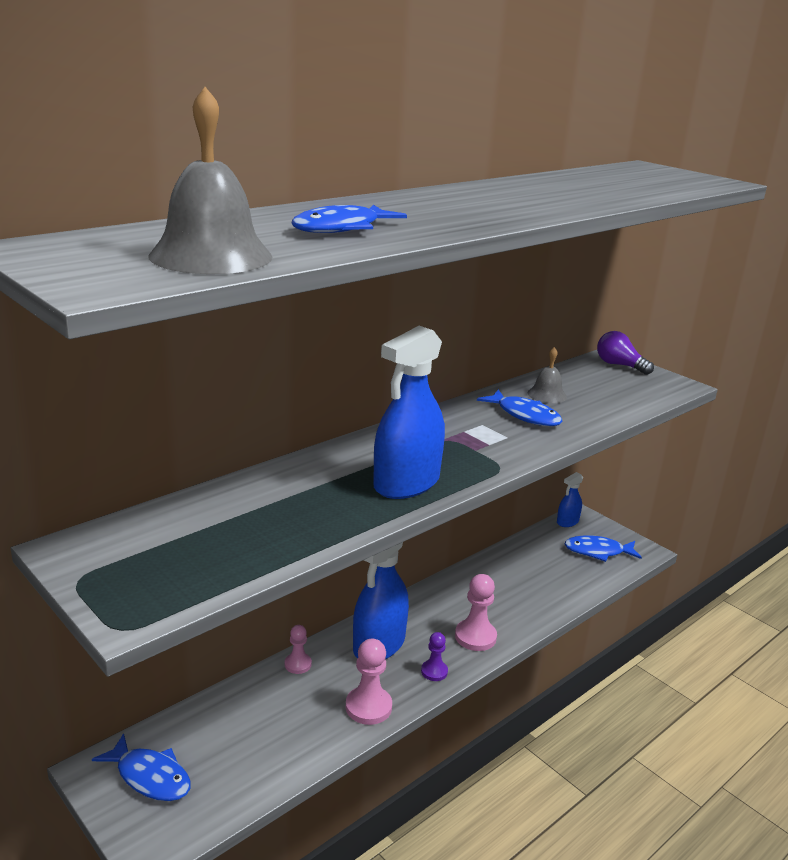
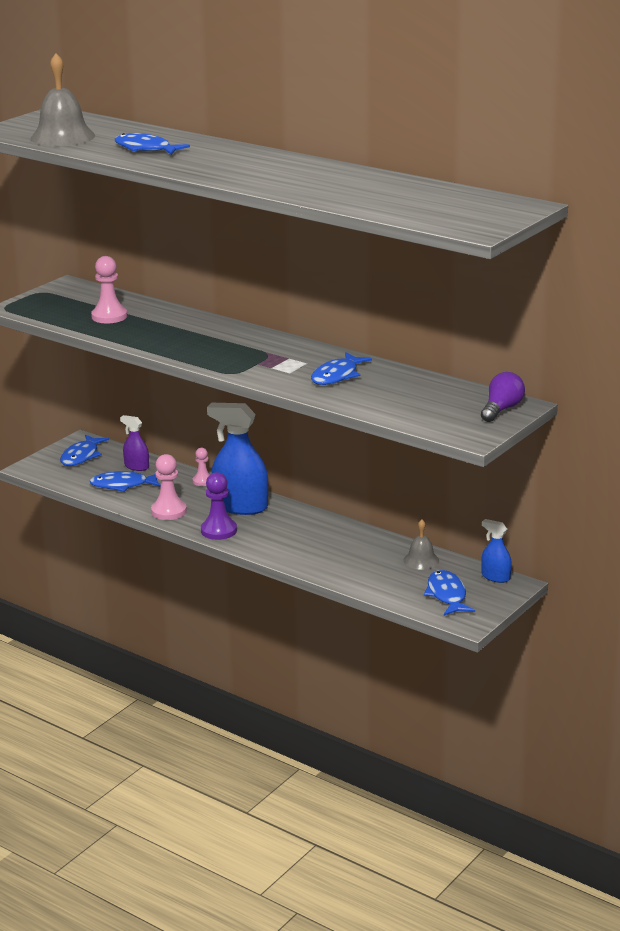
camera: 80 degrees right, 0 degrees up
(221, 719) = (136, 466): none -> purple spray bottle
(272, 742) = (123, 485): none -> blue fish
(406, 483) = (190, 348): blue spray bottle -> none
(434, 671) = (218, 531): purple pawn -> purple pawn, size x1.64
(475, 637) = (271, 543): pink pawn -> pink pawn (109, 316)
(547, 395) = (391, 382): grey bell -> grey bell (421, 560)

